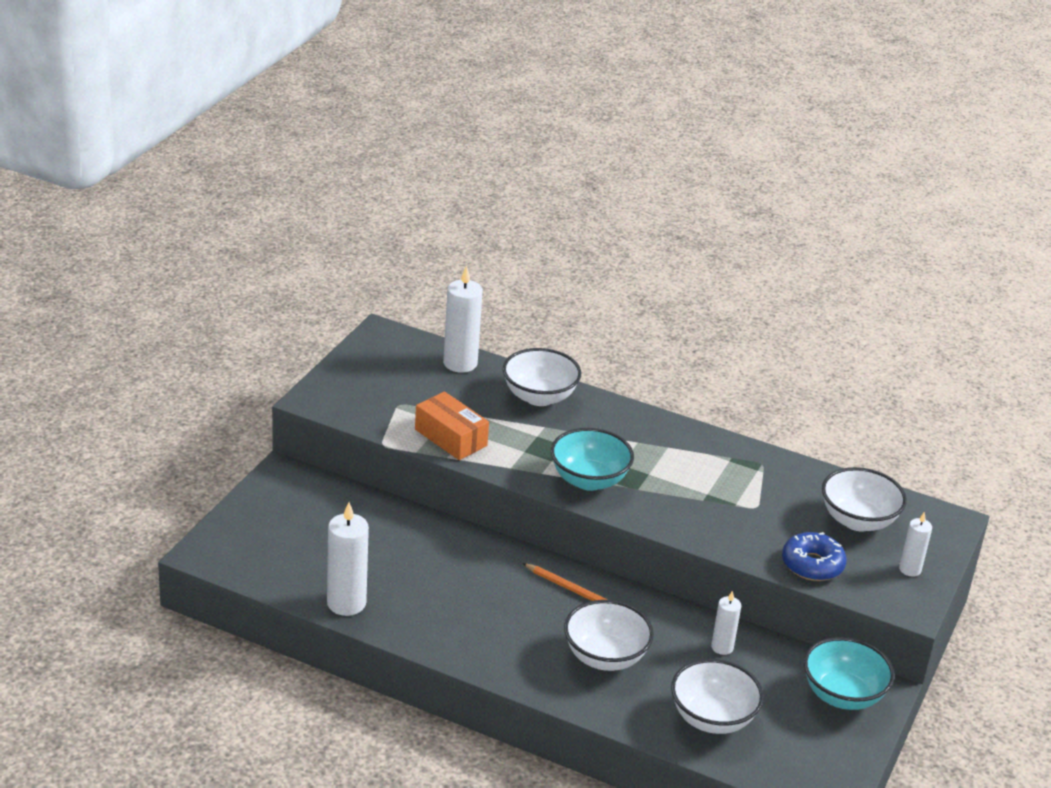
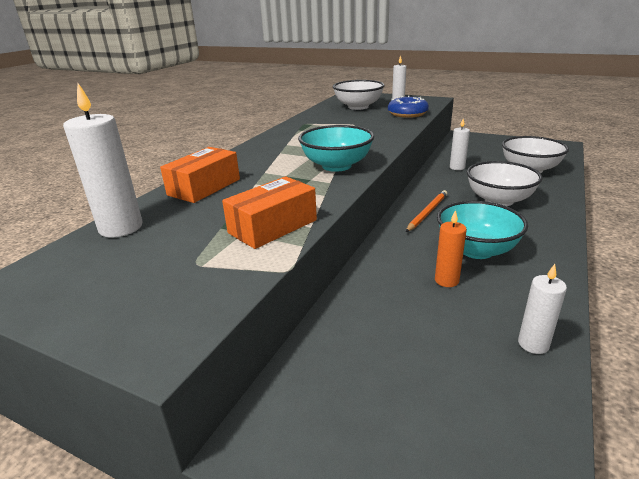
camera: 85 degrees left, 5 degrees down
(346, 603) = (533, 344): white candle -> white candle, size x0.58
(435, 577) = (446, 280): none -> orange candle
(539, 397) = (204, 187): white bowl -> orange box
(842, 695) = (475, 142): turquoise bowl -> turquoise bowl (476, 250)

